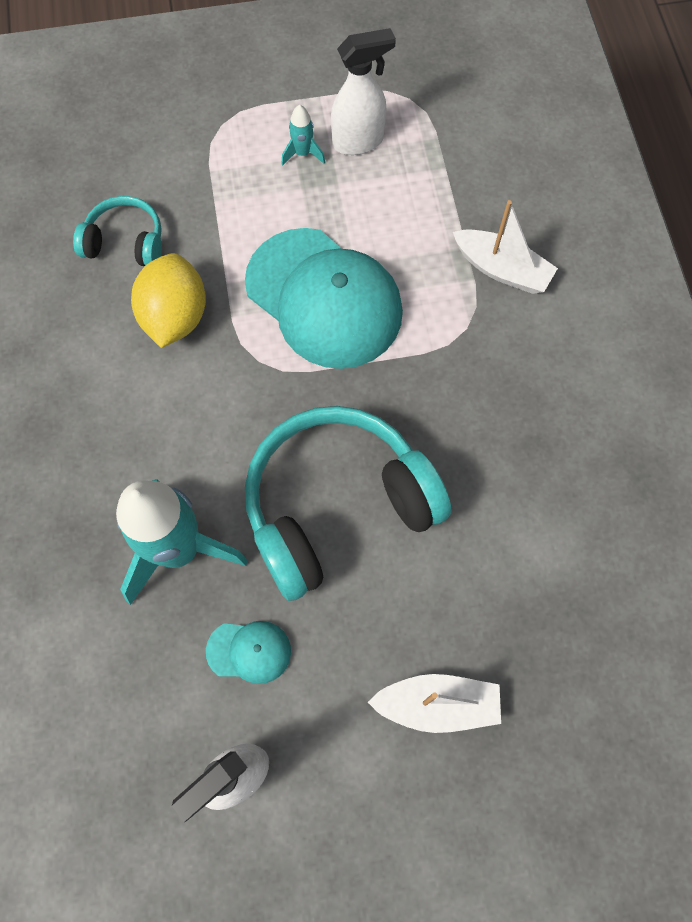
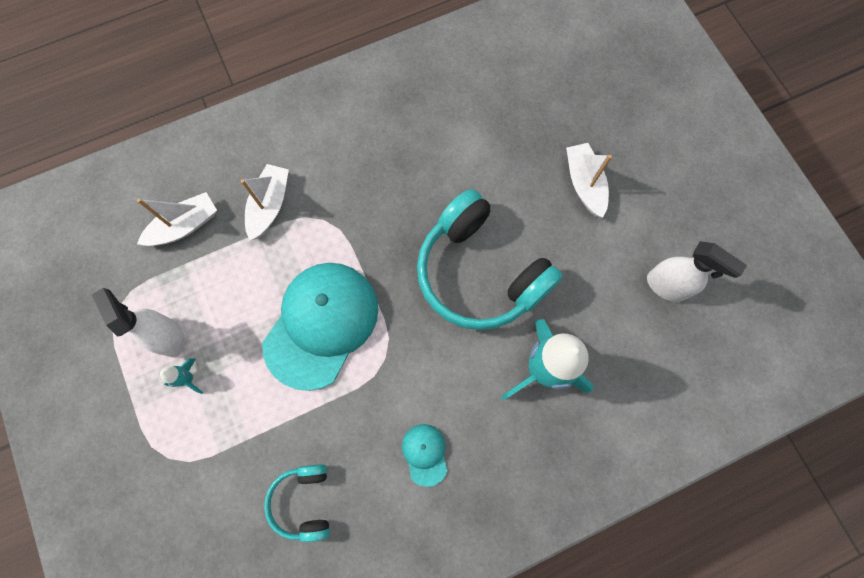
camera: 105 degrees left, 5 degrees up
(175, 317) = (363, 434): yellow lemon -> none
(249, 651) = (592, 302): turquoise cap -> turquoise cap (425, 454)
(495, 174) = (185, 226): none -> white boat

